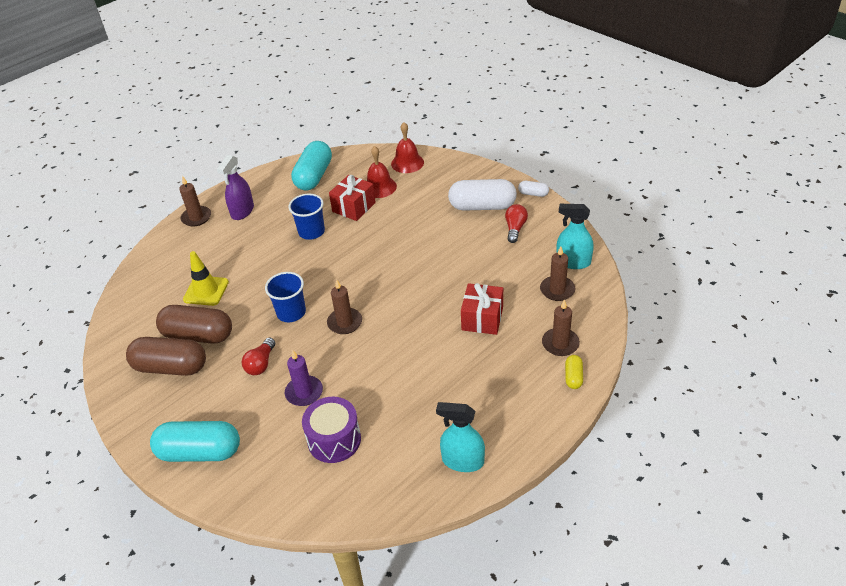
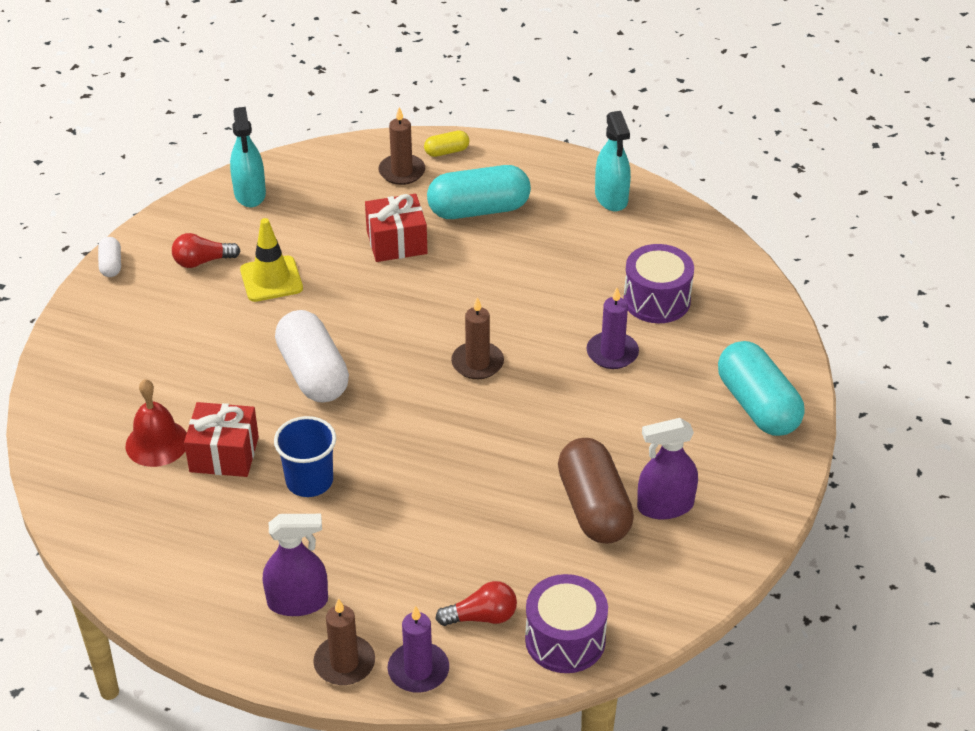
camera: 120 degrees left, 0 degrees up
(134, 293) = (565, 639): none -> purple drum
(170, 239) = (418, 670): none -> purple candle
(171, 367) = (665, 506): brown capsule -> purple spray bottle
(206, 291) = (507, 547): yellow traffic cone -> yellow traffic cone (271, 279)
(261, 364) = (597, 414): red light bulb -> red light bulb (482, 617)
(291, 312) = (492, 426): blue cup -> none
(314, 176) = (157, 545): turquoise capsule -> turquoise capsule (478, 210)
(407, 163) = (74, 433): red bell -> none
(482, 206) = (163, 308): white capsule -> white capsule (313, 373)
(557, 290) = (310, 194): brown candle -> none

